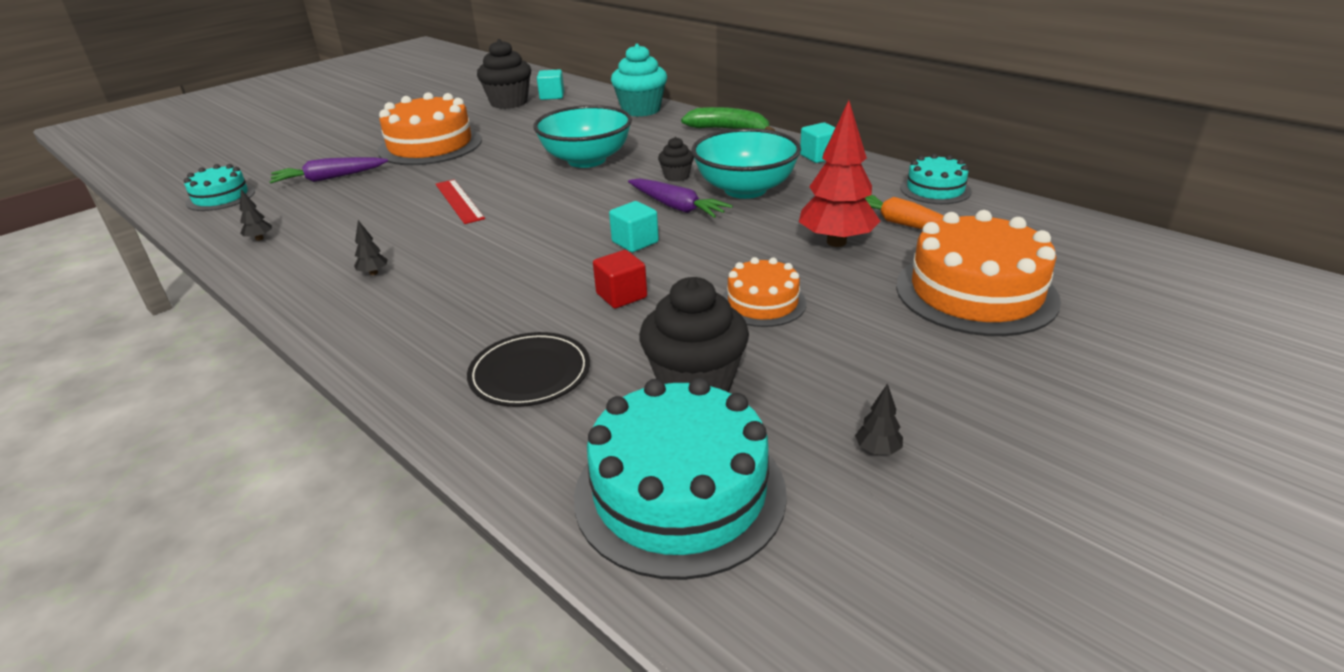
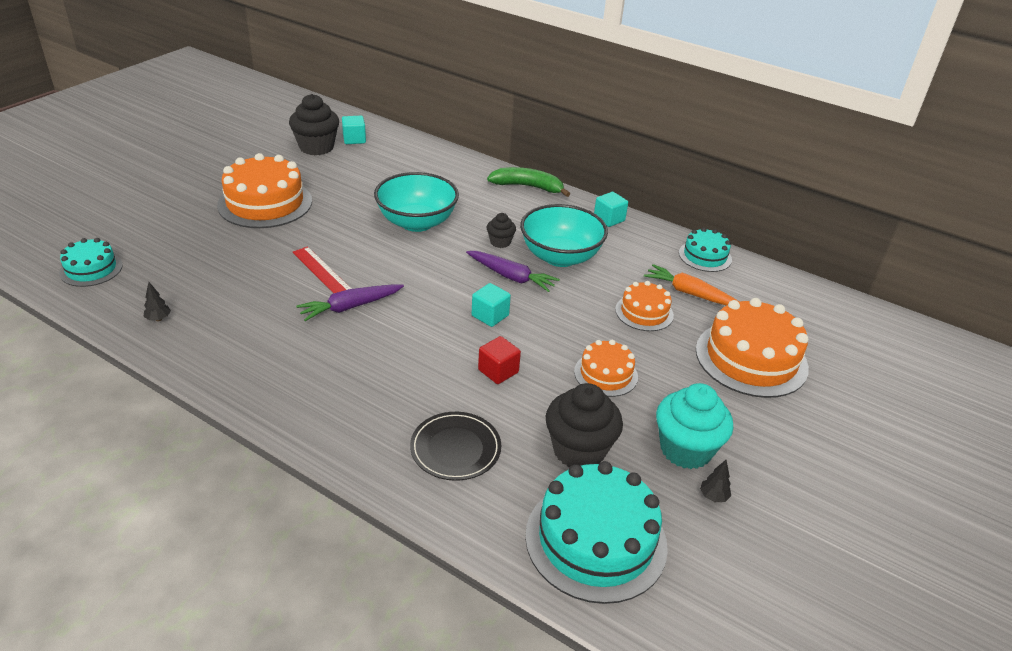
camera: 15 degrees left, 5 degrees up
(329, 178) = (187, 245): purple carrot -> purple carrot (350, 307)
(373, 273) = (284, 355): black tree -> none
(641, 110) = (443, 160): turquoise cupcake -> turquoise cupcake (685, 449)
(836, 242) = (644, 312): red tree -> orange cake

